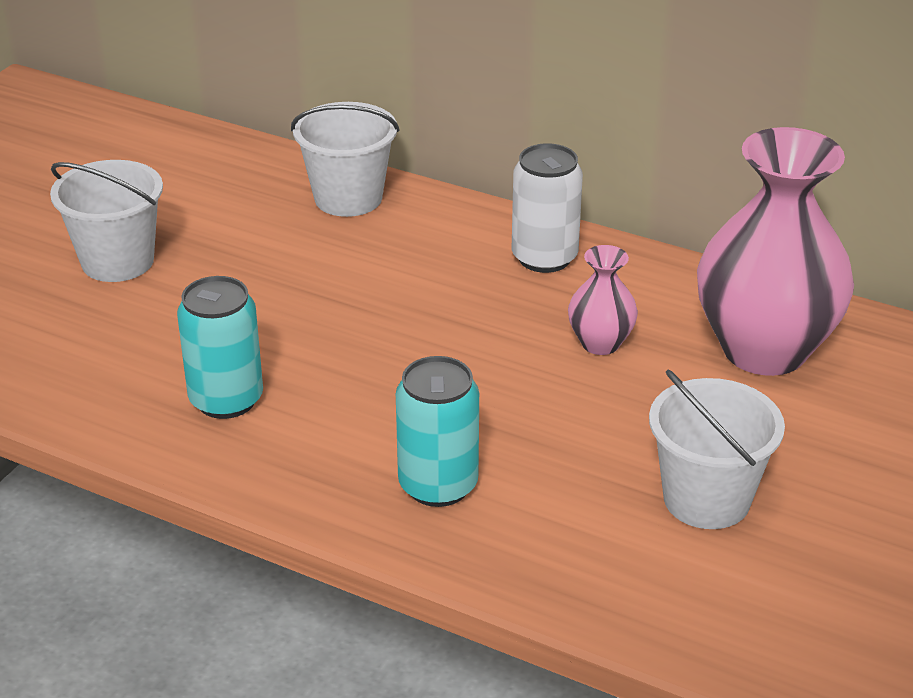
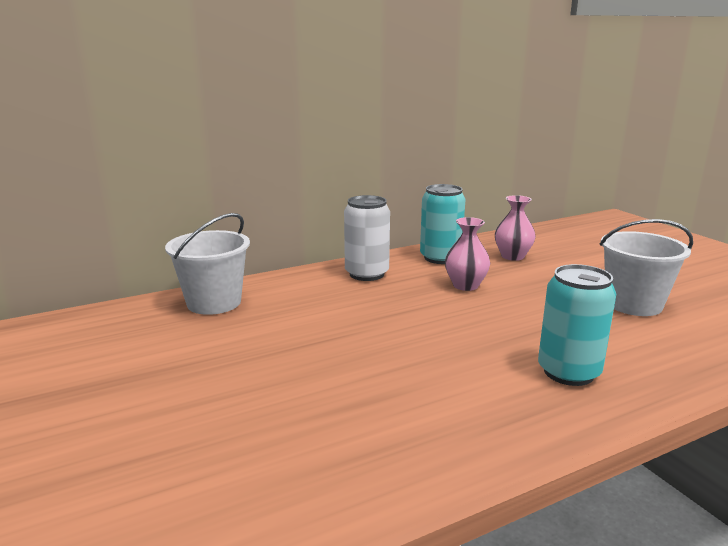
camera: 55 degrees left, 15 degrees down
(117, 261) = (122, 413): white bucket -> none
(226, 400) = (385, 423): turquoise can -> turquoise can (440, 258)
(764, 350) = (512, 256): pink vase -> pink vase, size x0.46

